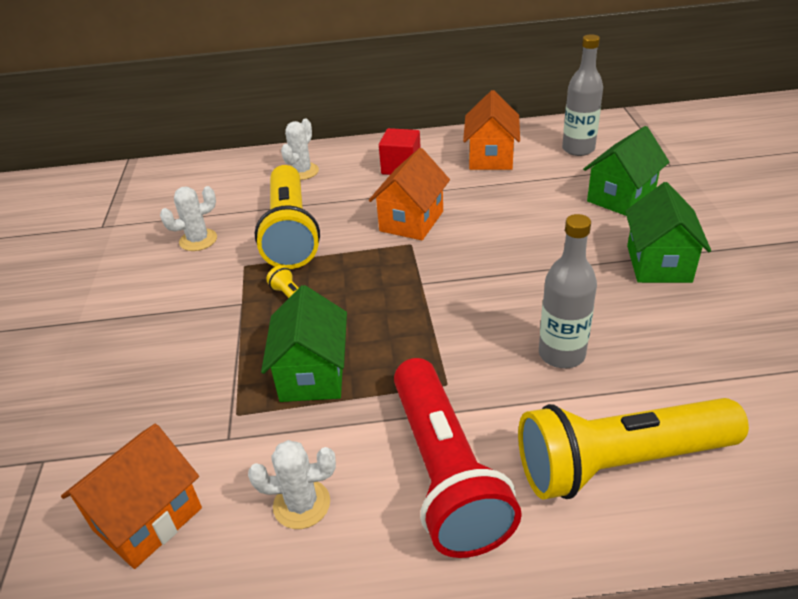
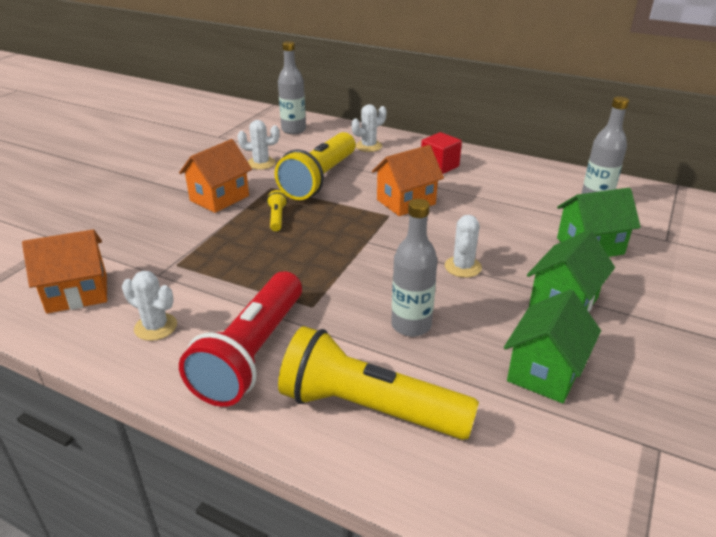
camera: 30 degrees right, 5 degrees down
(191, 183) = (293, 130): none -> grey bottle
(312, 374) = (239, 263): green house -> green house (544, 372)
(490, 157) = (514, 182): orange house -> orange house (219, 198)
(540, 268) = (463, 267): none -> white cactus

